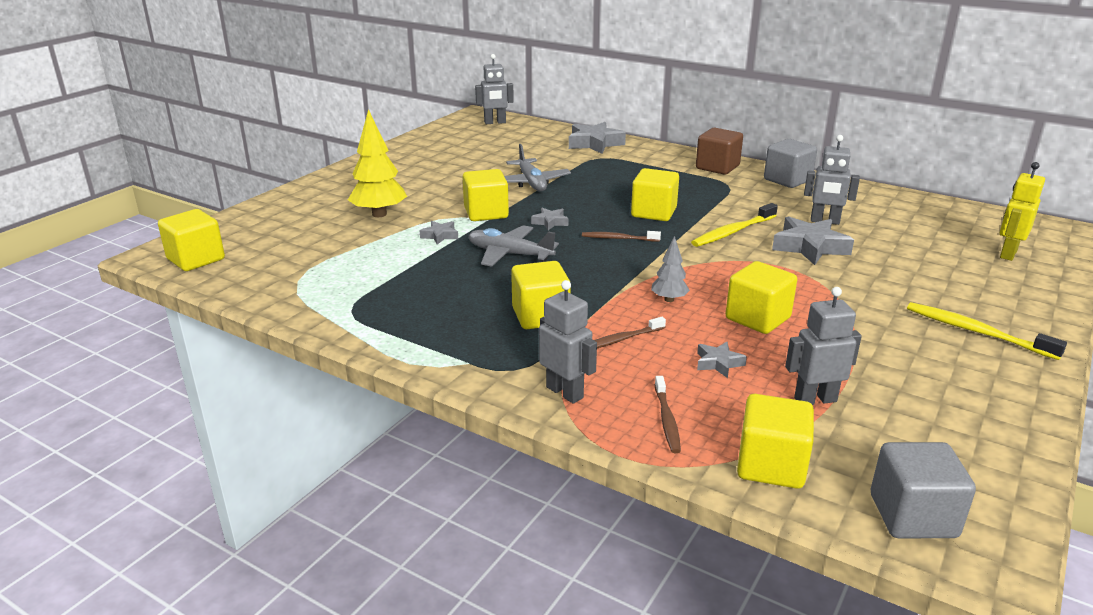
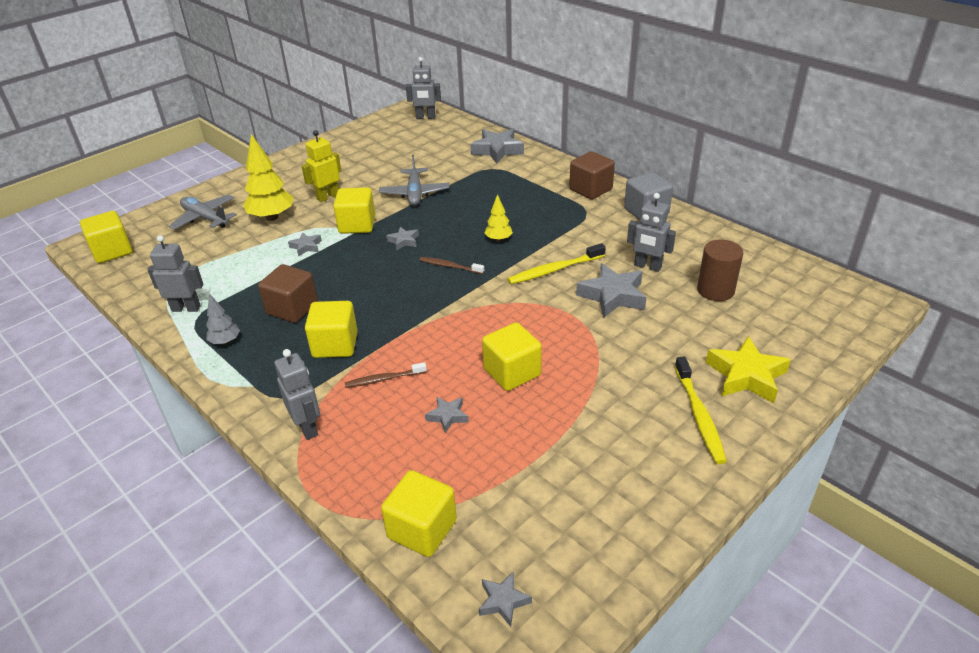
camera: 15 degrees right, 10 degrees up
(464, 290) = (292, 309): none -> brown cube
(510, 254) = (349, 274): grey plane -> grey plane (205, 218)
(653, 213) = (498, 239): yellow cube -> yellow tree
(667, 420) = (369, 468): brown toothbrush -> none
(669, 299) = (450, 341): grey tree -> grey tree (225, 341)
(815, 399) = (503, 468): grey robot -> grey robot (186, 308)
(906, 234) = (715, 290): none -> brown cylinder
(913, 516) = (503, 601): grey cube -> grey star
(976, 332) = (699, 415): yellow toothbrush -> yellow toothbrush turned 150 degrees counterclockwise
(993, 296) = (746, 376): none -> yellow star
(1008, 254) = (798, 326): yellow robot -> yellow robot (327, 197)

